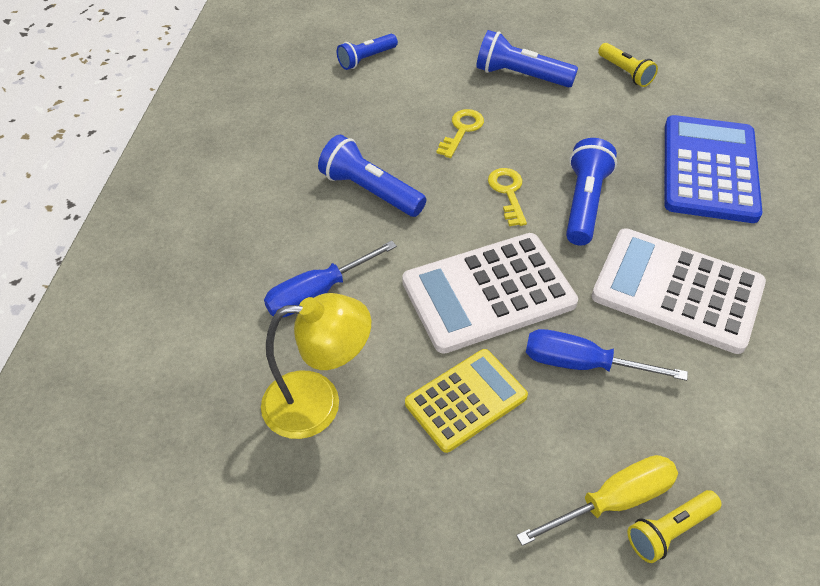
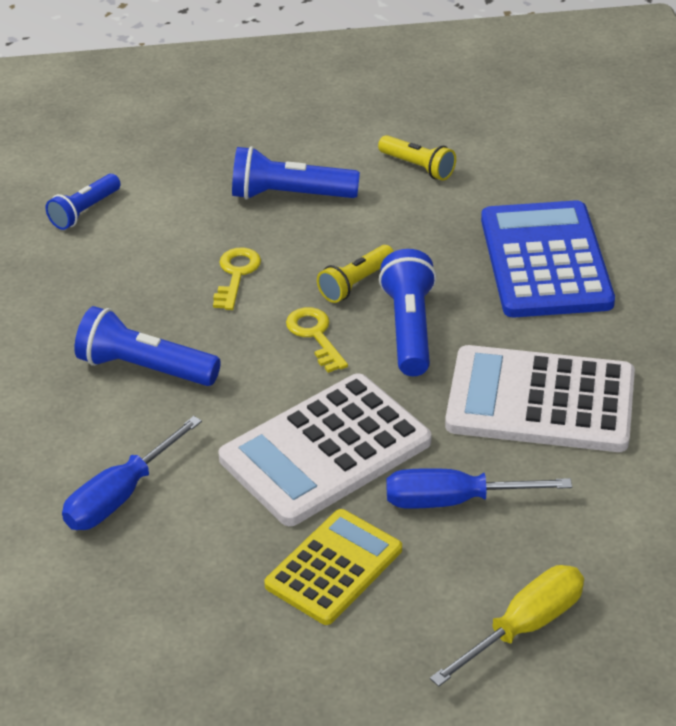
camera: 15 degrees left, 10 degrees down
(318, 403) = (163, 610): yellow lamp -> none
(669, 531) = (589, 640): yellow flashlight -> yellow flashlight (355, 284)

